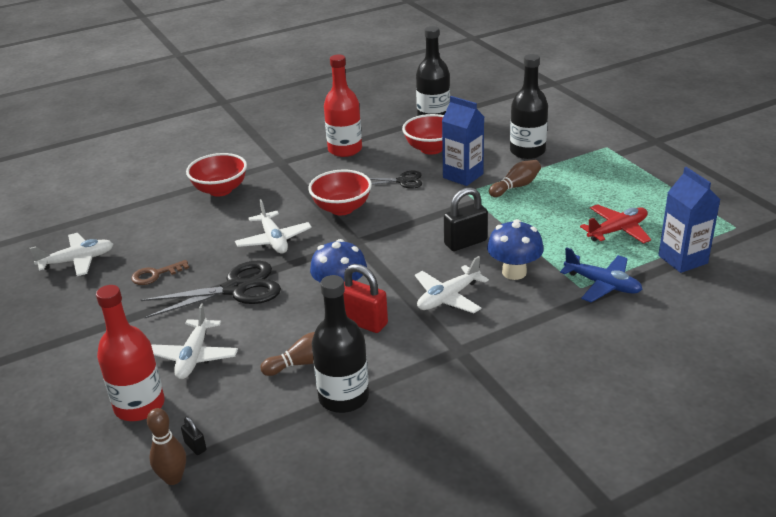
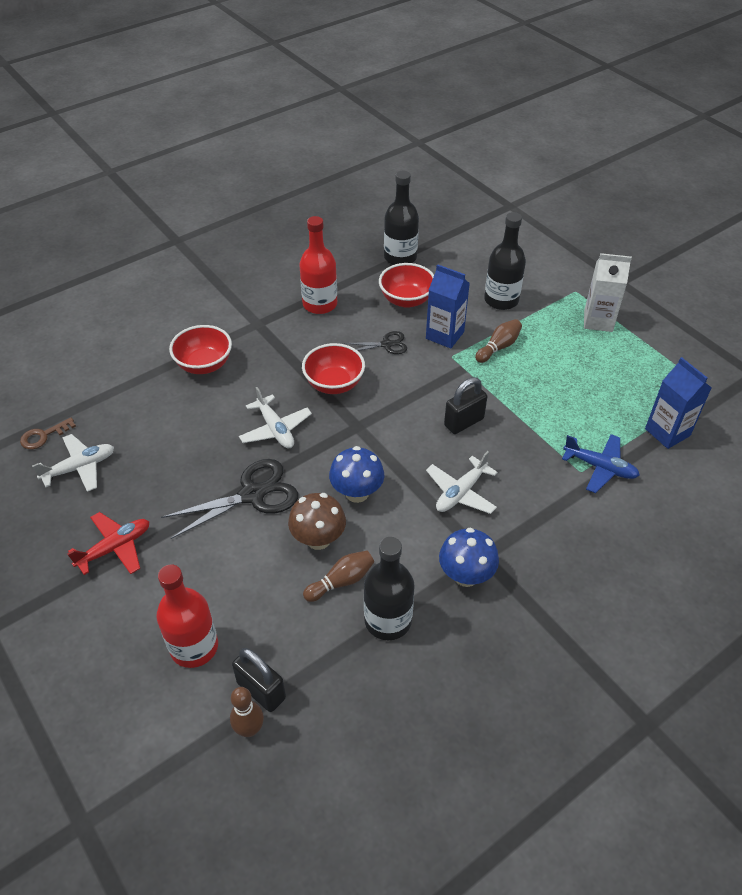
camera: 10 degrees left, 15 degrees up
(155, 275) = (166, 481): brown key -> brown key (43, 436)
(194, 356) = (232, 582): white plane -> none
(195, 446) = (261, 690): black padlock -> black padlock, size x2.08
(291, 327) = (318, 539): none -> brown mushroom
(364, 322) = (387, 528): red padlock -> none
(514, 272) = (516, 457): blue mushroom -> blue mushroom (466, 575)
(617, 230) = (603, 399): red plane -> red plane (115, 548)
(625, 170) = (598, 321): none -> white carton

